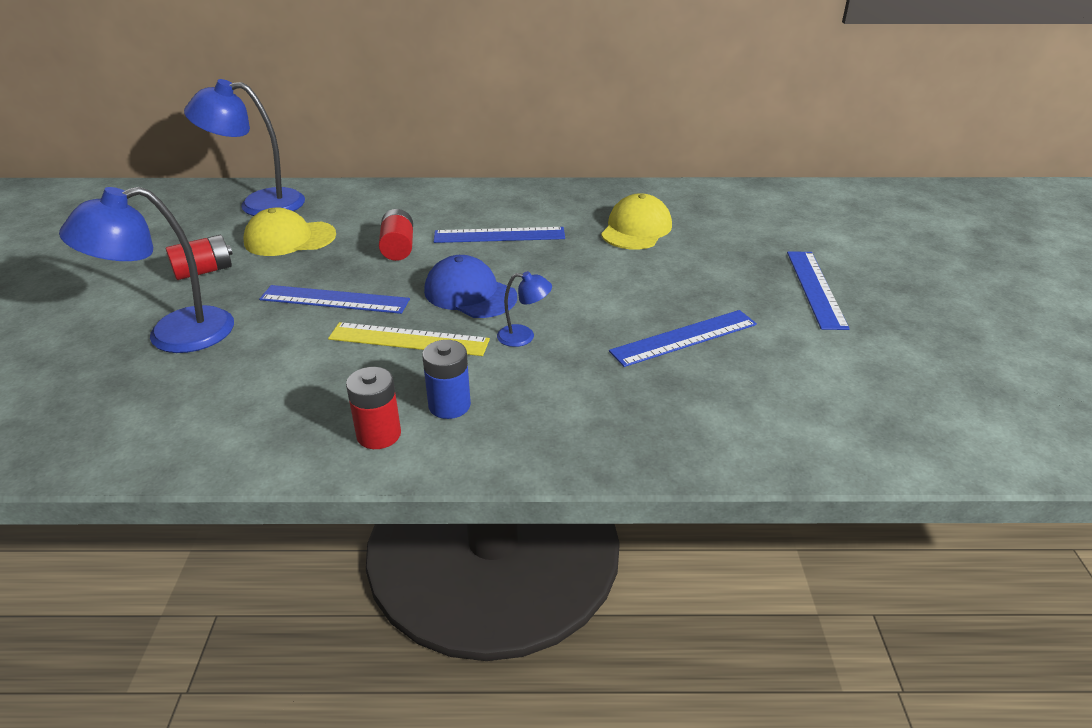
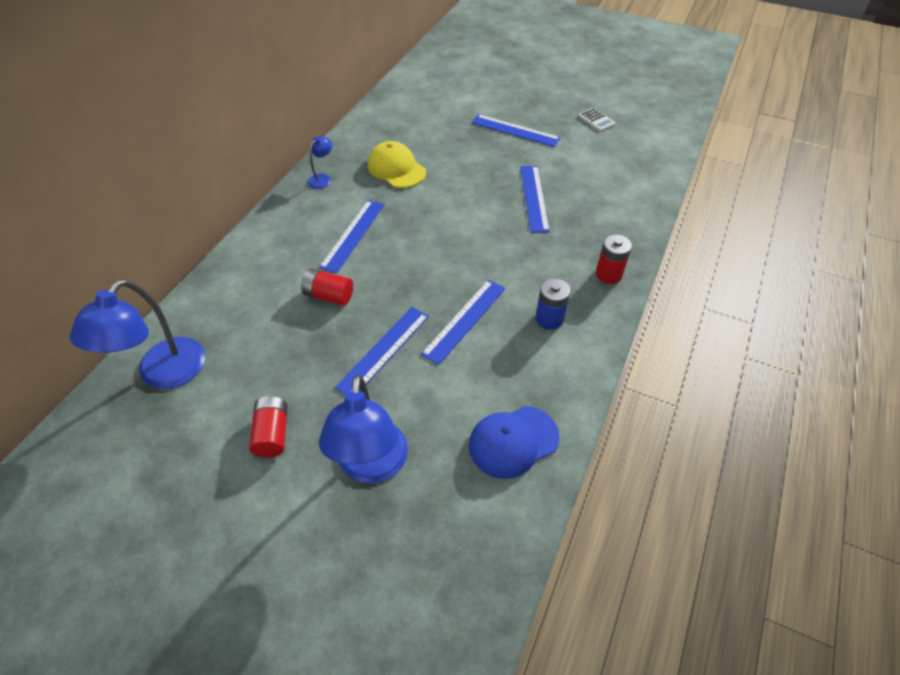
camera: 65 degrees left, 15 degrees up
(289, 239) = (257, 362): yellow cap -> none
(378, 434) = (563, 360): red battery -> red battery (608, 274)
(409, 339) = (464, 320): yellow ruler -> blue ruler
(470, 294) = (425, 274): blue cap -> blue cap (513, 441)
(524, 336) = (494, 263): blue lamp -> blue lamp (322, 178)
(942, 354) = (596, 120): none -> white calculator

